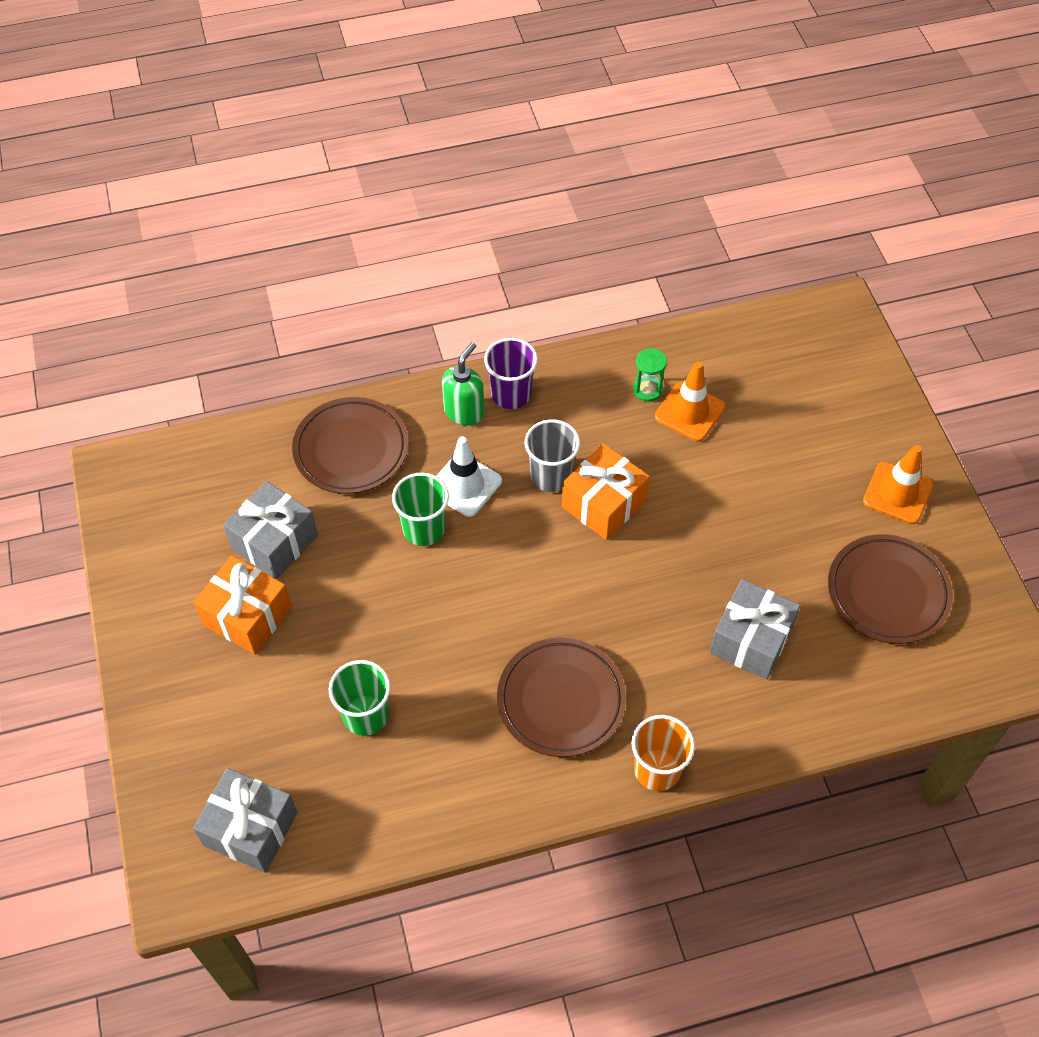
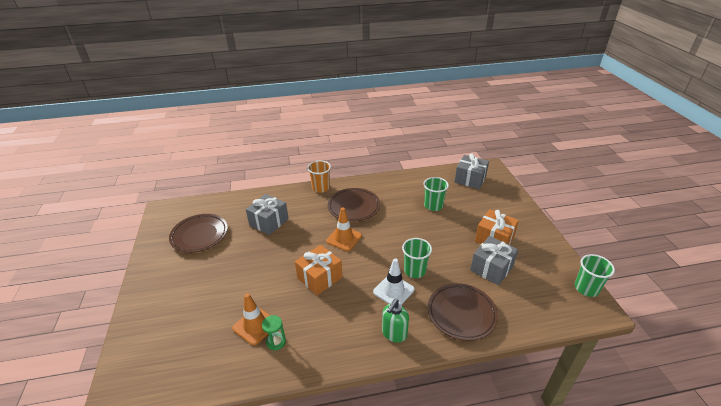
camera: 175 degrees left, 20 degrees down
(115, 508) = (586, 288): none -> green cup
(511, 394) = (364, 344): purple cup -> none
(551, 476) = (345, 293): grey cup -> none
(897, 493) = (165, 275): orange traffic cone -> orange traffic cone (344, 238)

